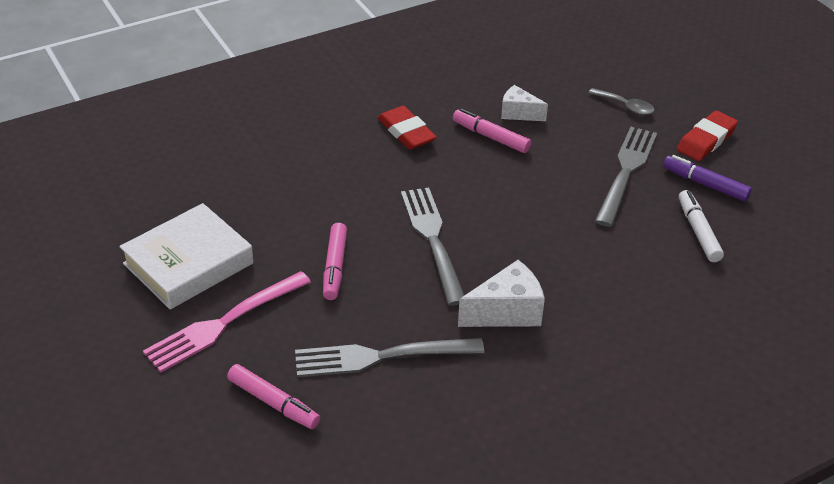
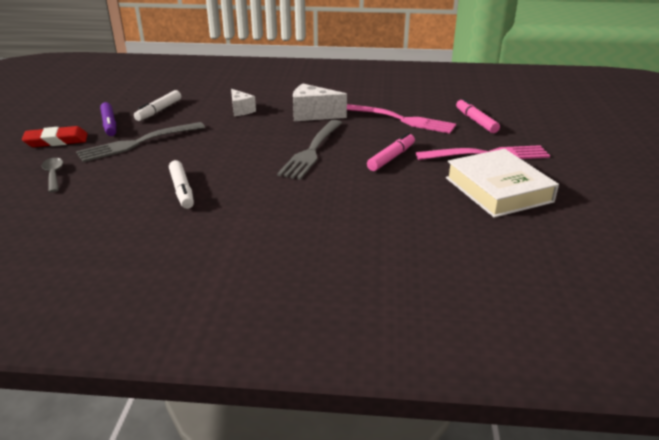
camera: 145 degrees left, 10 degrees down
(188, 263) = (498, 189): white book -> white book turned 75 degrees clockwise
(381, 357) = (401, 119): grey fork -> pink fork
(406, 132) = (239, 217): red eraser -> none
(491, 137) = (182, 190): pink marker -> white marker
(518, 113) = (132, 198): white cheese -> white cheese (241, 110)

